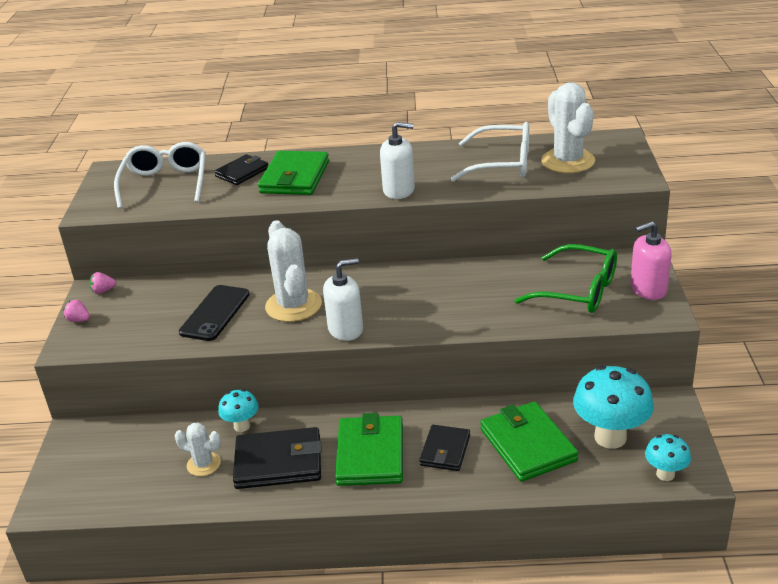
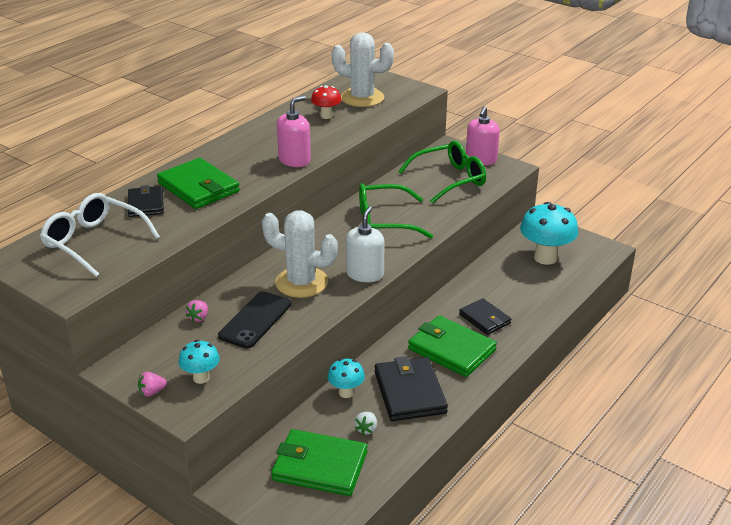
camera: 55 degrees left, 0 degrees up
(103, 291) = (126, 363): pink strawberry -> pink strawberry (198, 318)
(203, 464) = (366, 429): white cactus -> white strawberry
(215, 313) = (255, 320): black phone -> black phone turned 60 degrees clockwise
(279, 462) = (409, 392): black wallet -> black wallet turned 45 degrees counterclockwise
(399, 190) = (294, 160): white soap dispenser -> pink soap dispenser
(446, 295) = (384, 221): none -> green glasses
(502, 164) = (326, 116): white glasses -> red mushroom
(527, 445) = (517, 287): green wallet -> green wallet (319, 466)
(665, 474) = (596, 257): turquoise mushroom -> turquoise mushroom (201, 378)

